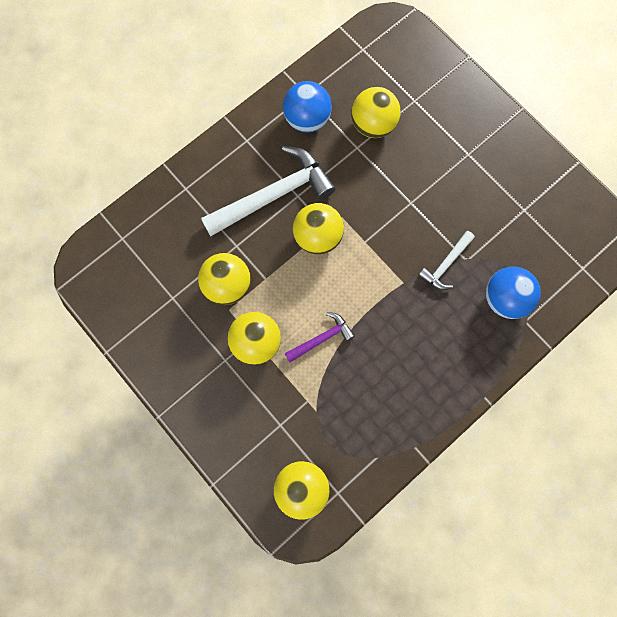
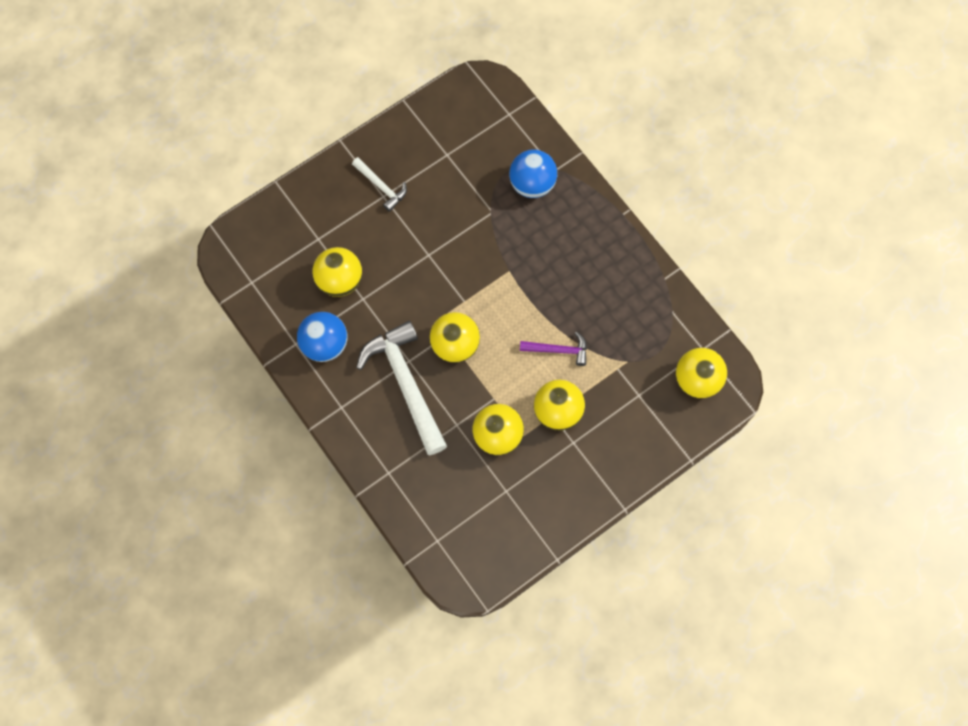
camera: 85 degrees left, 5 degrees down
(321, 338) = (558, 350): purple hammer -> purple hammer turned 120 degrees clockwise
(446, 264) = (494, 230): white hammer -> white hammer (381, 186)

